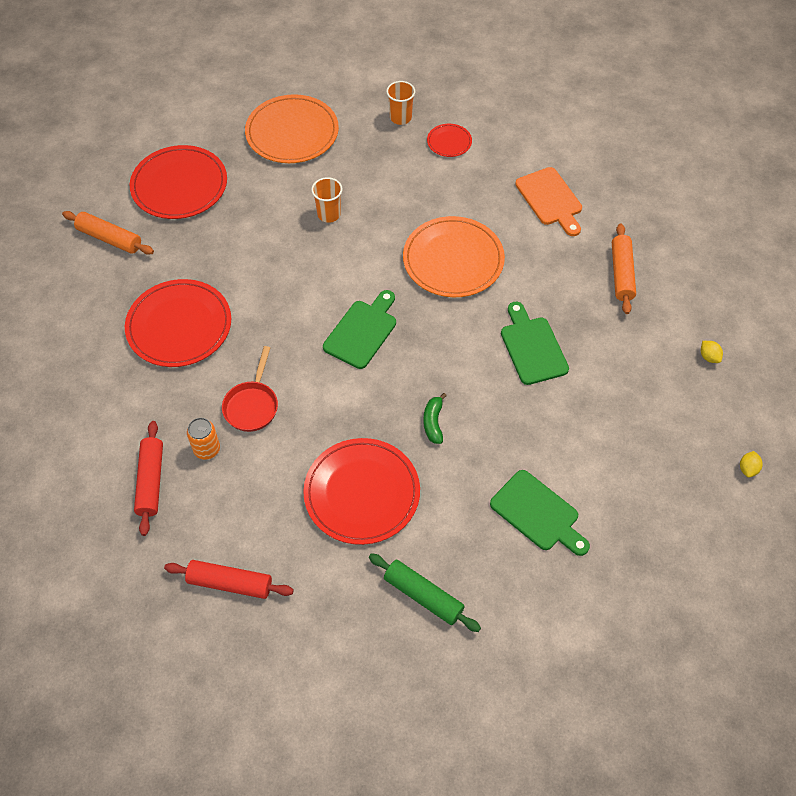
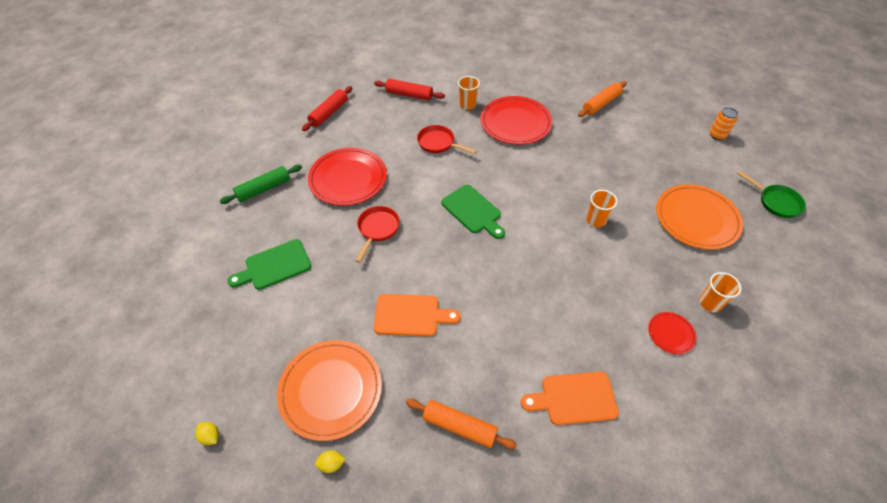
camera: 110 degrees right, 5 degrees down
(155, 394) = (467, 105): none -> orange cup
(179, 185) = (645, 143): red plate -> none
(207, 449) = (418, 119): orange can -> orange can (717, 135)
(242, 73) = (776, 202): none -> green pan
(433, 422) = (377, 229): green banana -> red pan
(453, 260) = (522, 289): orange plate -> orange plate (331, 390)
(532, 347) = (411, 315): green cutting board -> orange cutting board

